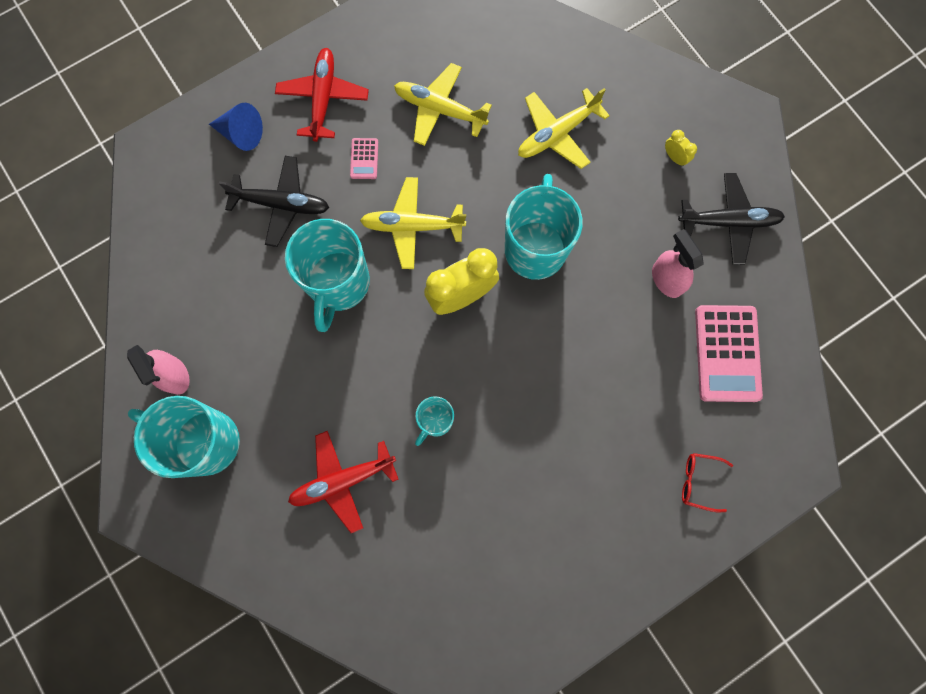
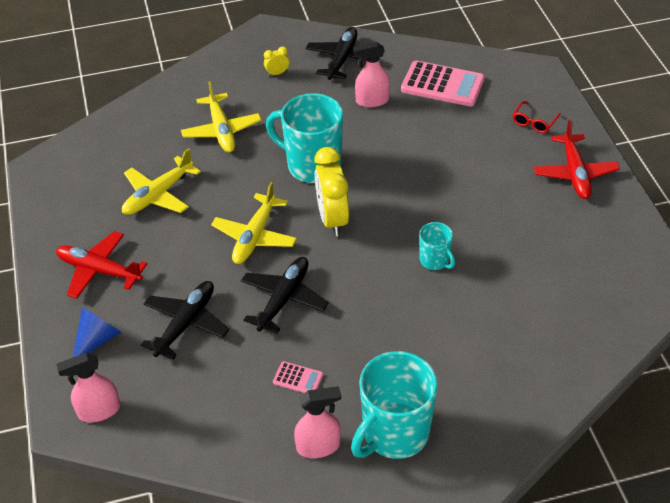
camera: 70 degrees left, 30 degrees down
(164, 170) = (99, 411): none -> pink spray bottle
(338, 284) = (284, 299): turquoise mug -> black plane
(342, 480) = (466, 336): red plane -> red plane (575, 173)
(364, 159) = (175, 255): pink calculator -> pink calculator (298, 378)

